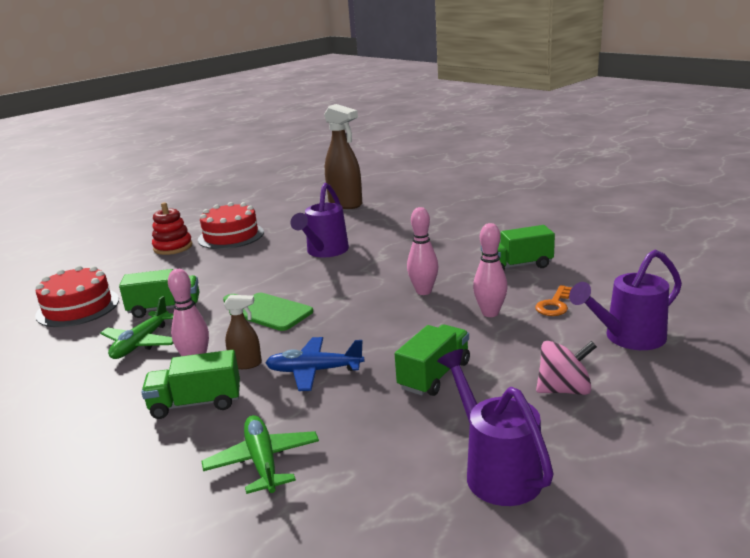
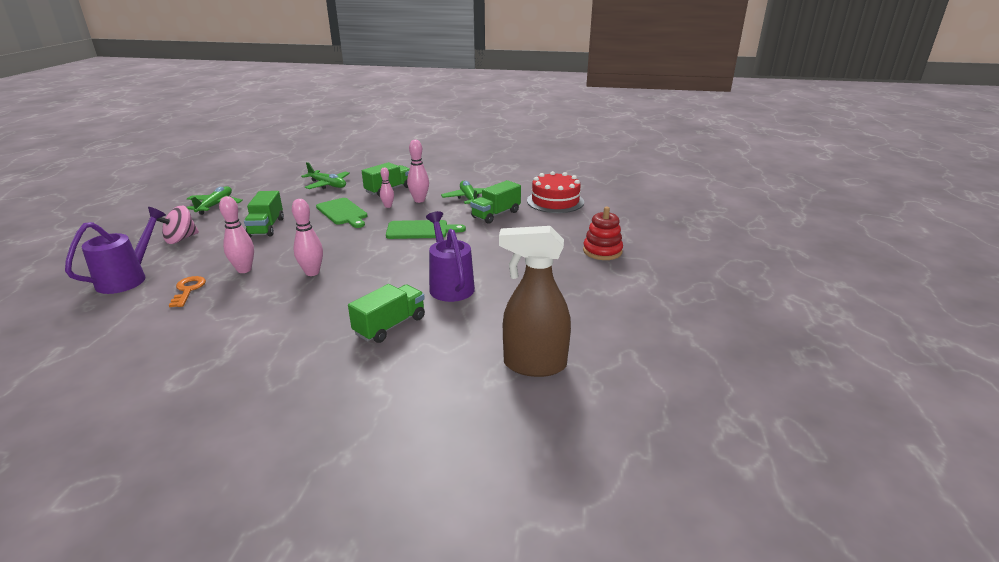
camera: 140 degrees right, 5 degrees up
(231, 236) = (577, 276): red cake -> none
(246, 364) = (388, 206): brown spray bottle -> pink bowling pin
(314, 371) = (343, 212): blue plane -> green cutting board
(497, 471) = (215, 205): purple watering can -> green plane
(517, 266) = (232, 321): green truck -> green truck (390, 326)

